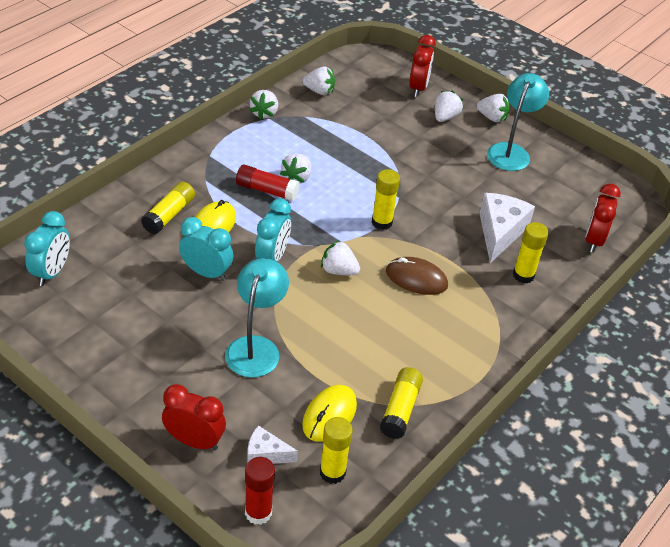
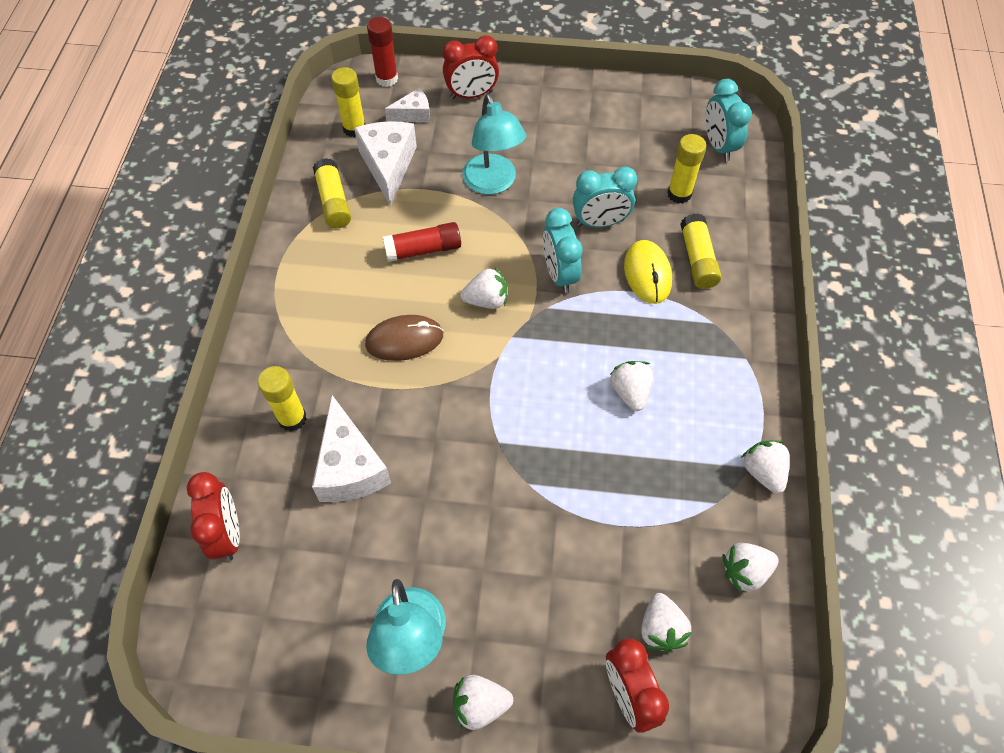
camera: 150 degrees right, 15 degrees up
(267, 190) = (642, 352): red glue stick -> red glue stick (423, 250)
(329, 415) = (388, 165): yellow mouse -> white cheese
(382, 222) = (490, 390): yellow glue stick -> yellow glue stick (679, 194)
(445, 117) = (545, 650): white strawberry -> white strawberry (661, 629)

